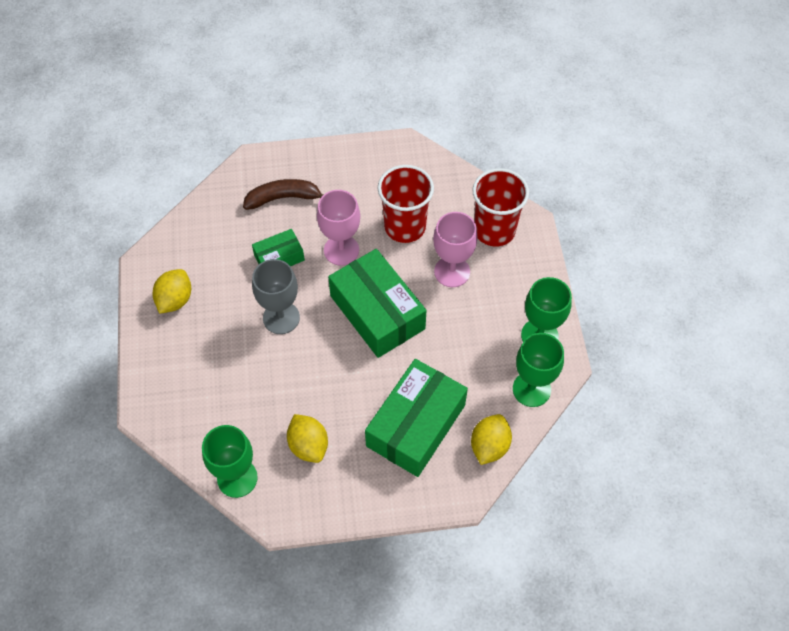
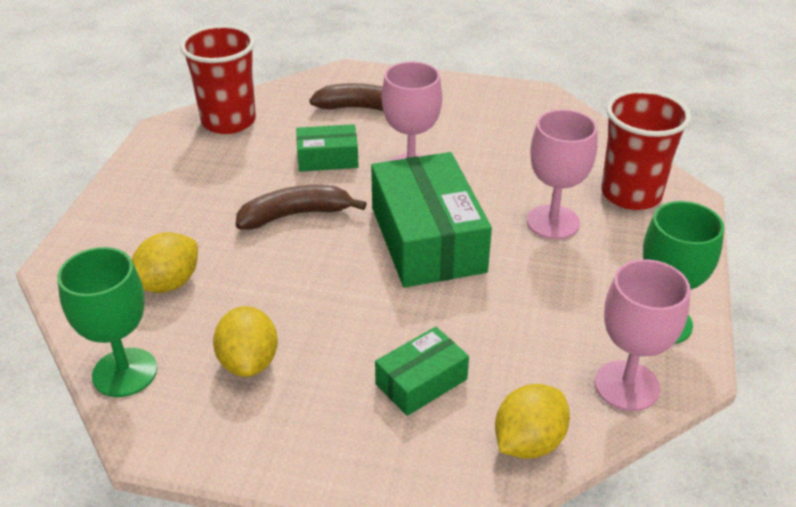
camera: 20 degrees right, 20 degrees down
(175, 300) = (176, 168): yellow lemon -> yellow lemon (168, 283)
(281, 318) = (295, 215): grey goblet -> brown banana
(405, 227) = (506, 165): red cup -> red cup (228, 121)
(416, 425) = (421, 382): green box -> green box, size x0.52
(531, 389) = (626, 385): green goblet -> pink goblet

